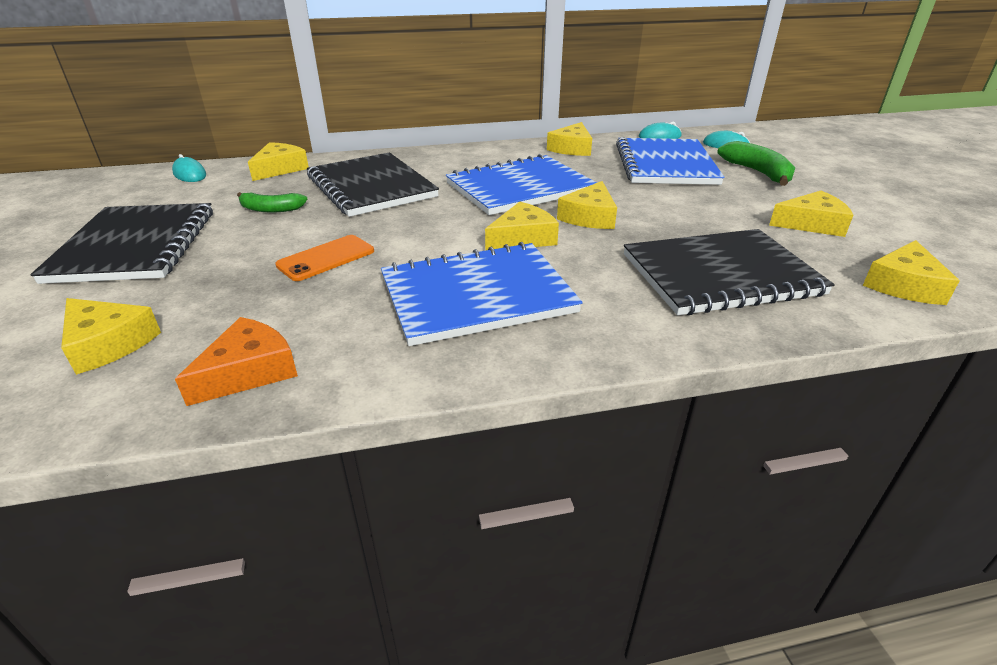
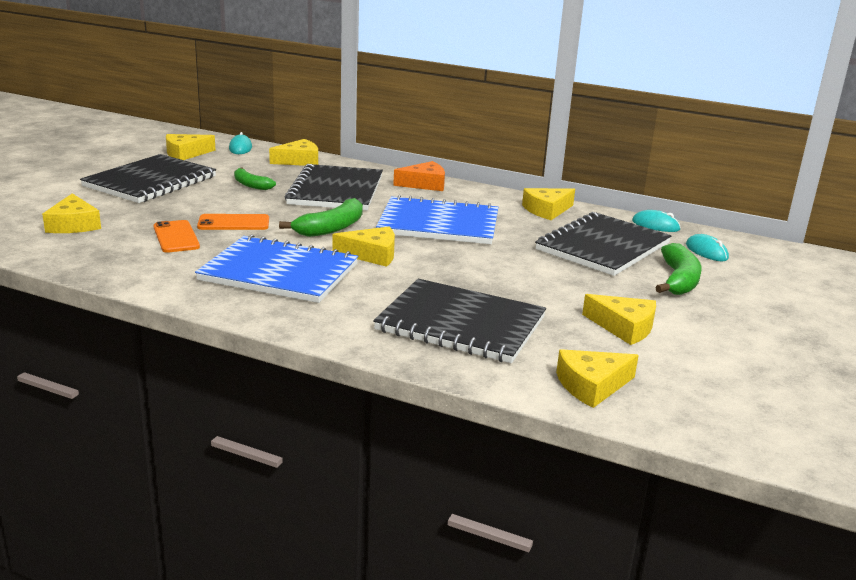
camera: 35 degrees right, 10 degrees down
(249, 371) = (111, 260): orange cheese -> orange cheese (424, 184)
(285, 302) = (176, 237): none -> orange phone
(437, 226) = (331, 228): none -> green banana
(589, 217) = (448, 259): yellow cheese -> yellow cheese (185, 153)
(665, 164) = (603, 247): blue notebook -> black notebook

